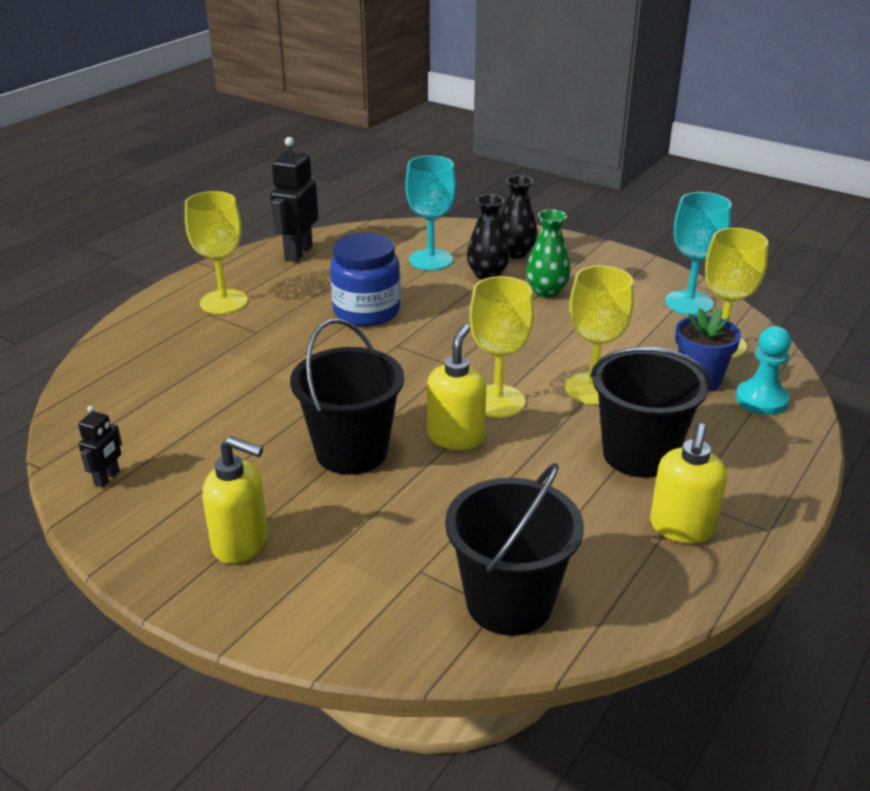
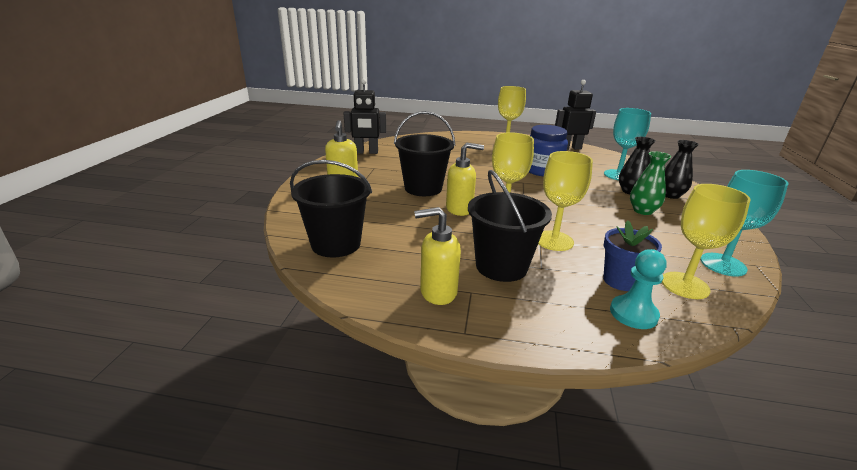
camera: 65 degrees right, 5 degrees down
(107, 478) = (366, 152): black robot -> black robot, size x1.91

